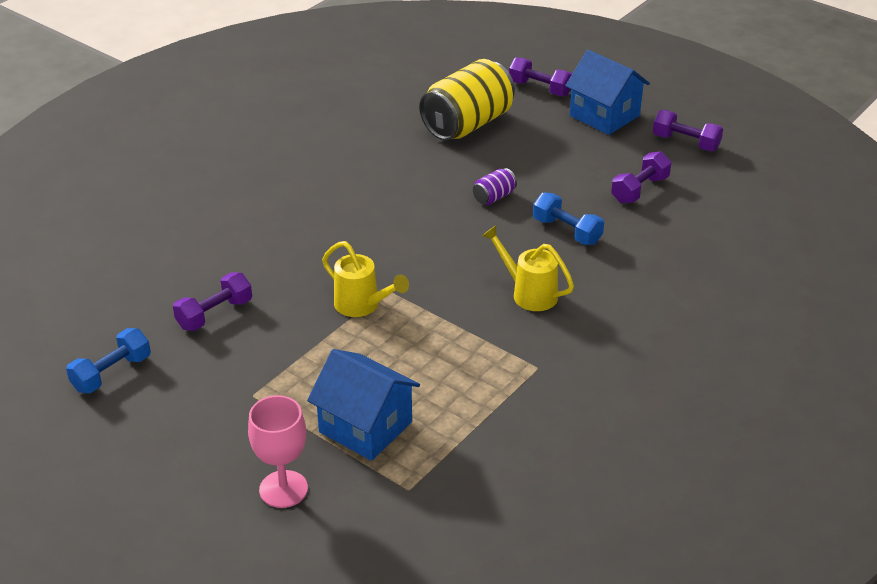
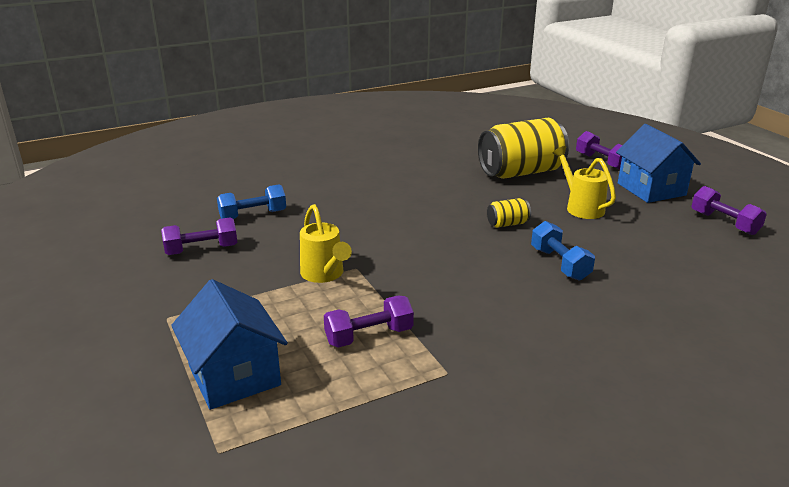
camera: 25 degrees right, 10 degrees down
(111, 373) = (82, 270): blue dumbbell -> blue dumbbell (253, 215)
(283, 489) = (107, 408): pink goblet -> none
(494, 197) = (507, 224): purple can -> yellow can
(529, 293) = (486, 304): yellow watering can -> yellow watering can (581, 207)
(640, 190) = (655, 248): purple dumbbell -> purple dumbbell (369, 336)

